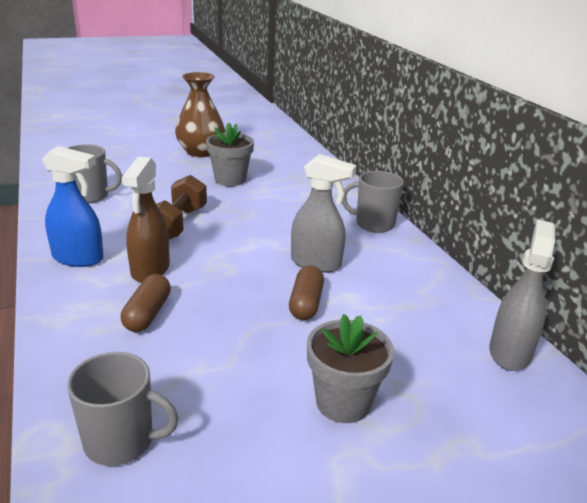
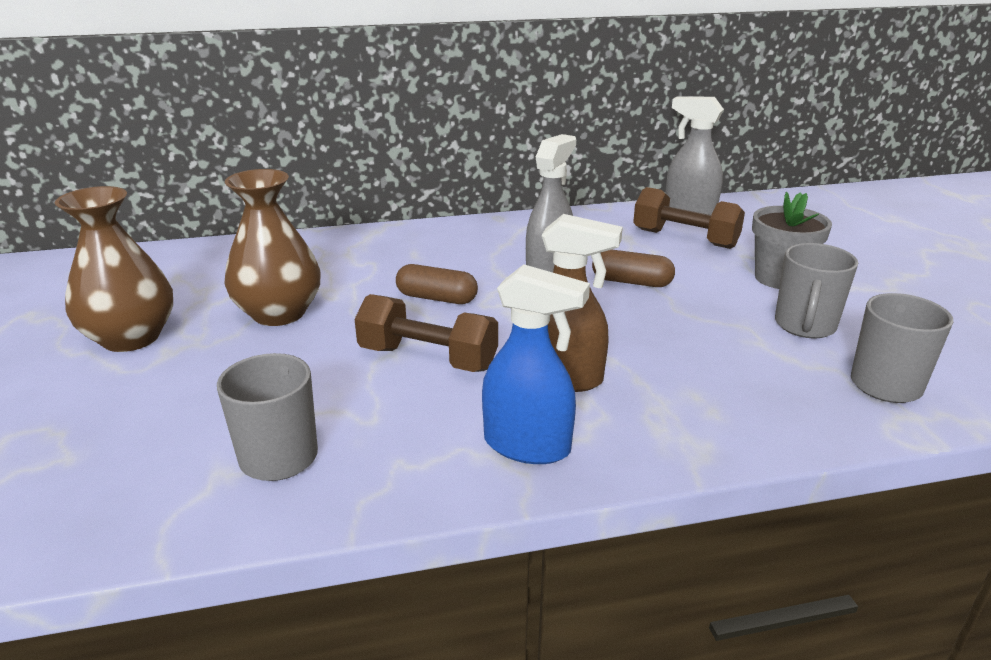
camera: 80 degrees left, 0 degrees up
(78, 258) = (528, 446): blue spray bottle -> blue spray bottle turned 90 degrees clockwise
(147, 314) = (670, 376): brown capsule -> brown capsule (437, 298)
(230, 179) = (279, 313): grey flower pot -> brown vase
(373, 224) = (459, 232): grey mug -> grey mug (805, 326)
(422, 342) = (685, 239): none -> brown dumbbell

